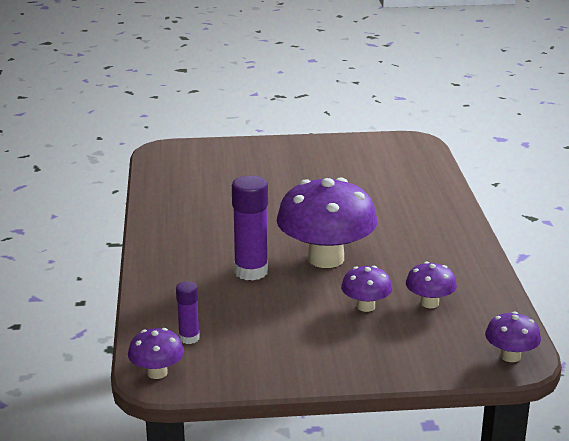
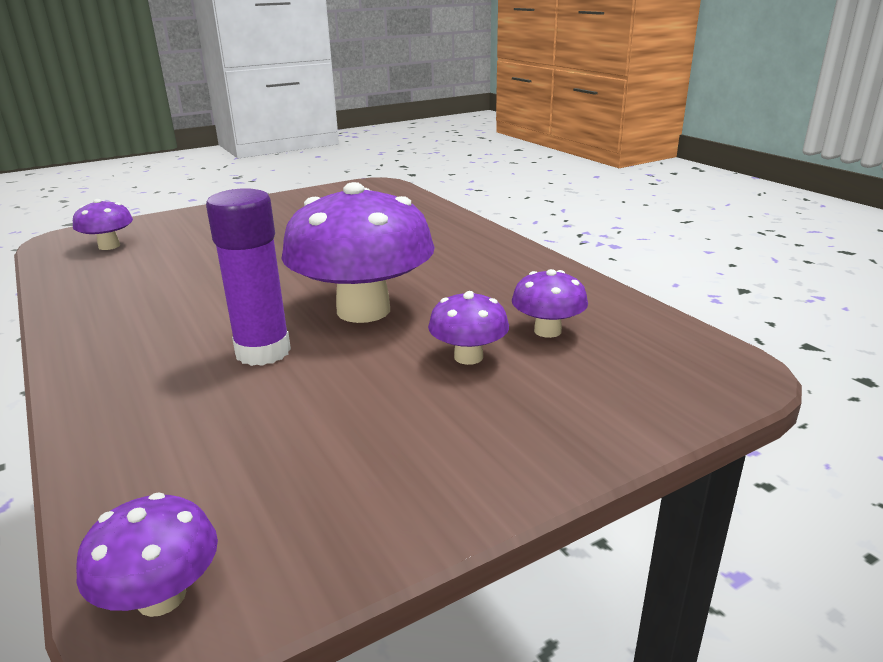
camera: 25 degrees left, 0 degrees up
(189, 338) = (204, 492): purple glue stick -> none
(510, 356) = (721, 370): purple mushroom -> purple mushroom (109, 246)

